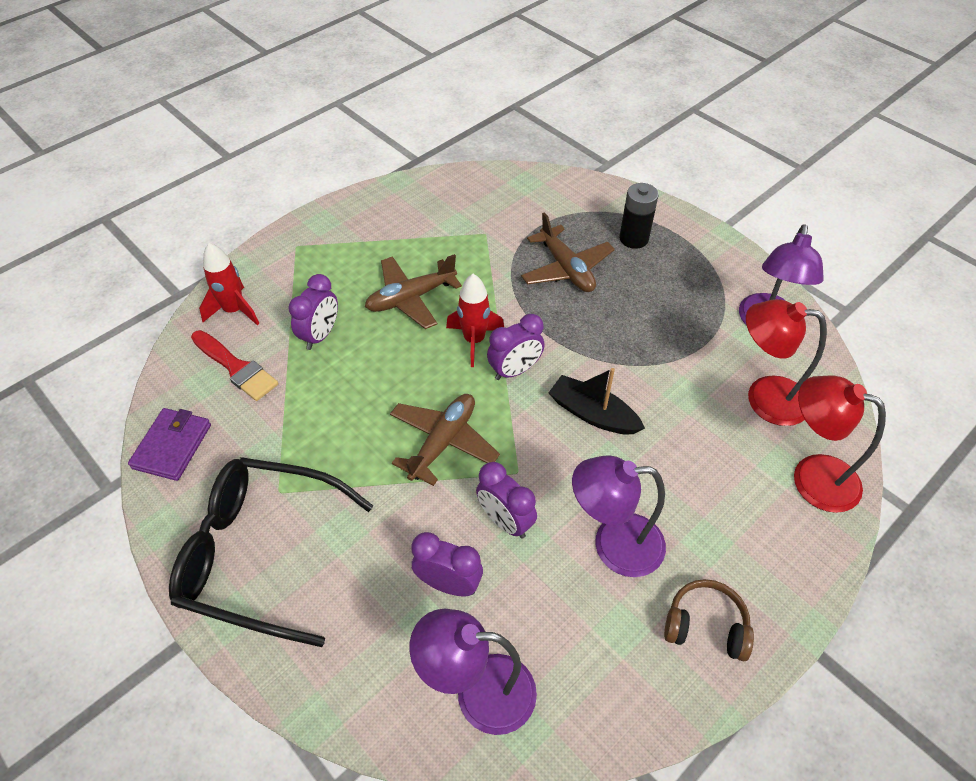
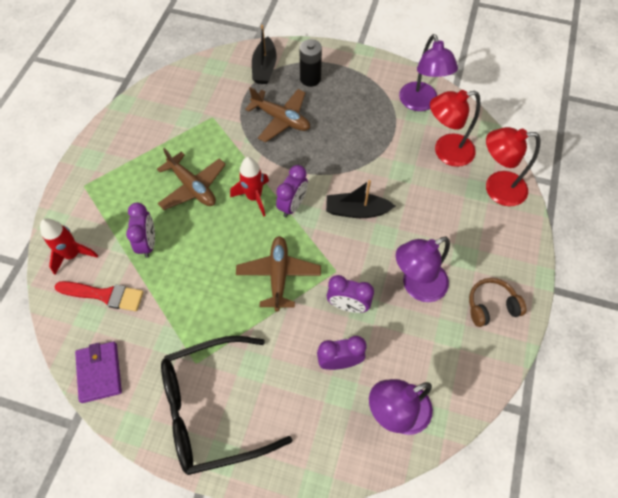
camera: 30 degrees left, 10 degrees up
(411, 298) = (192, 187): brown plane -> brown plane turned 75 degrees counterclockwise
(584, 205) = (264, 68): none -> black boat

